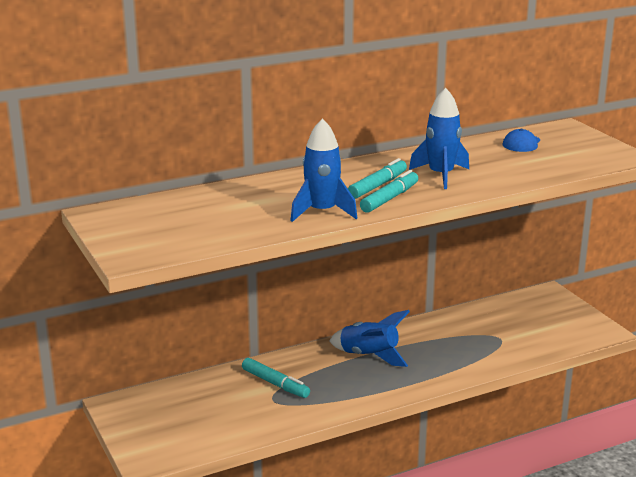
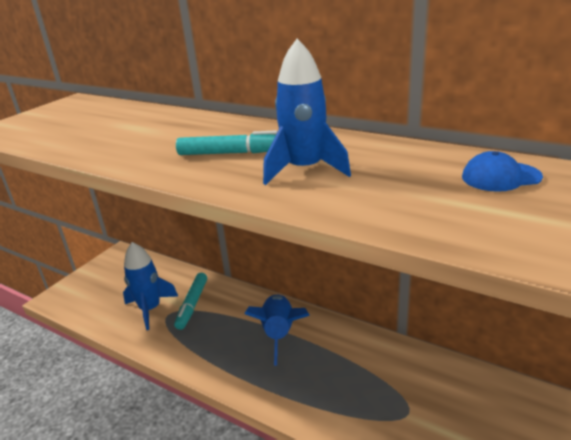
camera: 60 degrees right, 5 degrees up
(322, 212) = (133, 154): blue rocket -> blue rocket (150, 309)
(389, 198) = (200, 168): turquoise marker -> none

